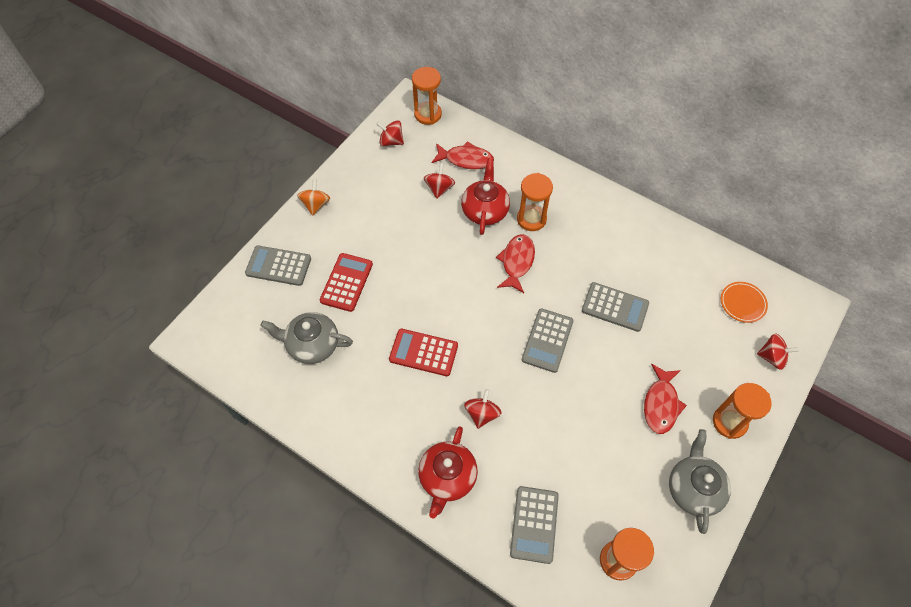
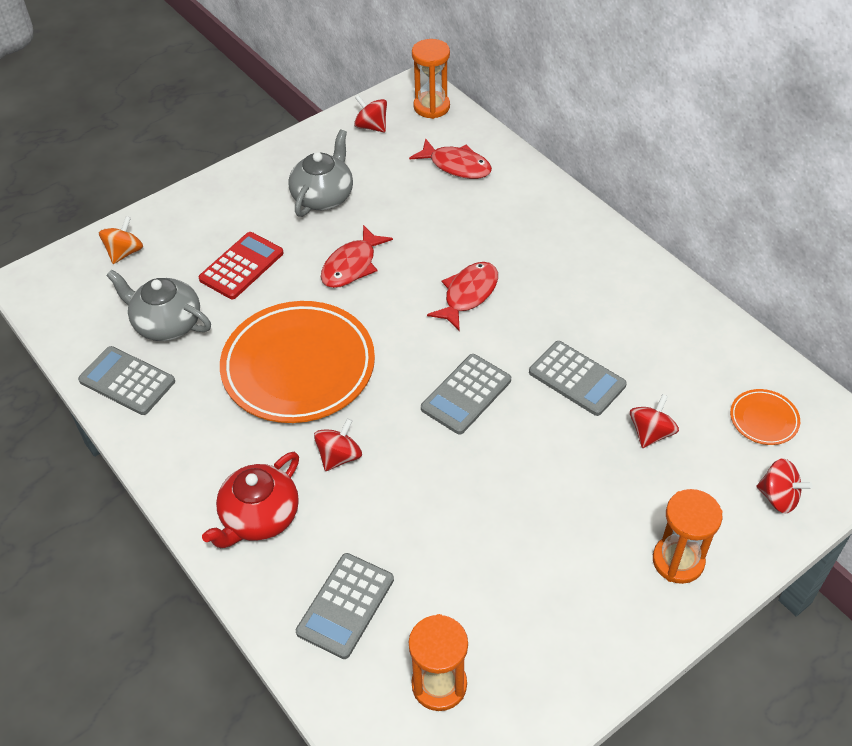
camera: 20 degrees right, 10 degrees down
(278, 266) = (169, 229): grey calculator -> grey calculator (127, 381)
(315, 204) = (246, 174): orange spinning top -> orange spinning top (125, 252)
(423, 352) = (298, 367): red calculator -> orange plate
(439, 188) = (407, 190): red spinning top -> red spinning top (651, 433)
(485, 210) = (454, 227): red teapot -> none
(531, 219) = (511, 250): orange hourglass -> none
(661, 404) = (588, 511): red fish -> red fish (352, 265)
(693, 488) = (587, 628): grey teapot -> grey teapot (323, 196)

